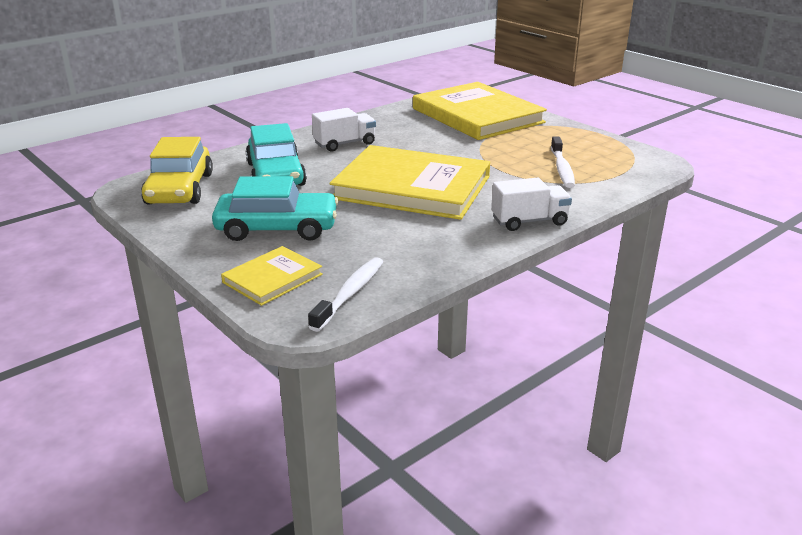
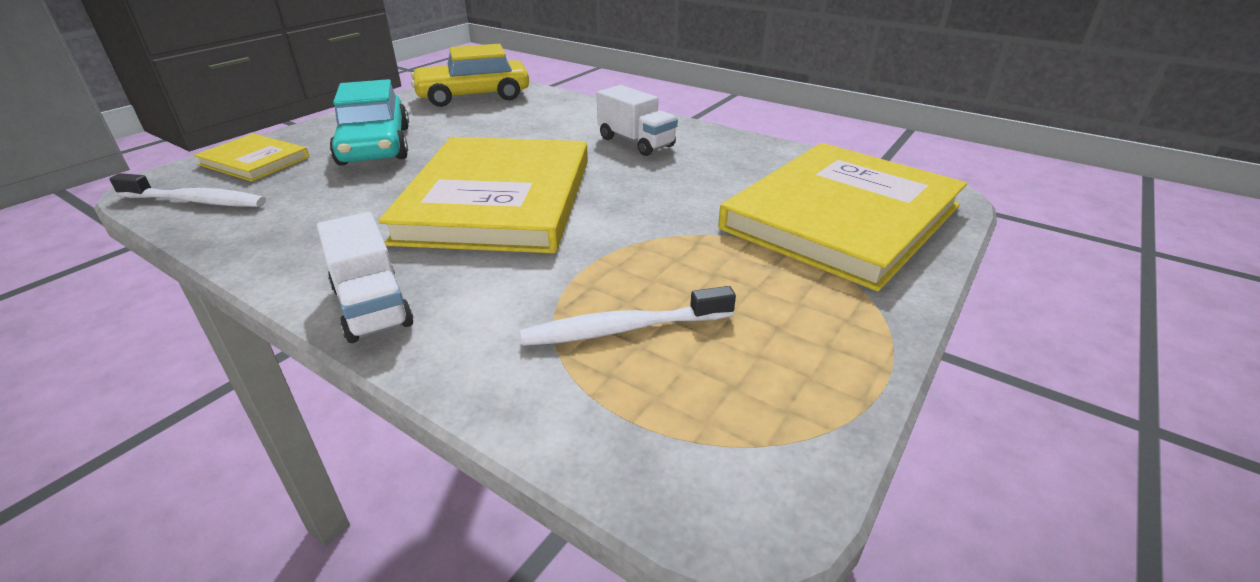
camera: 75 degrees right, 5 degrees up
(276, 174) = (522, 124): turquoise car -> none

